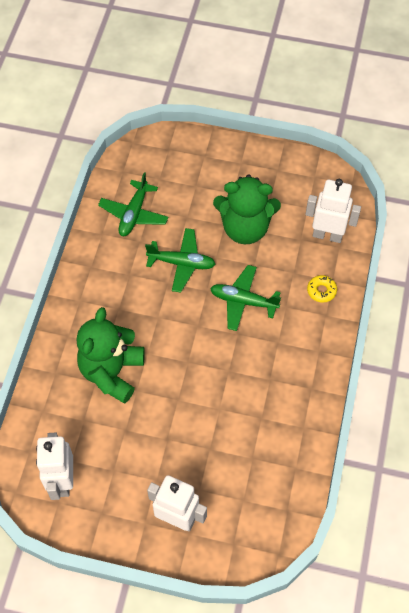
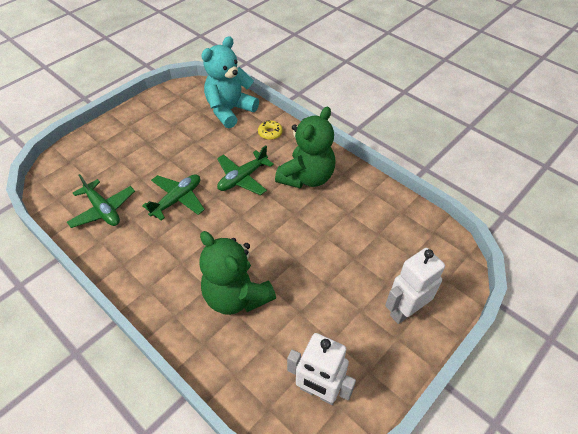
camera: 60 degrees left, 10 degrees down
(245, 228) = (183, 149): green teddy bear -> green teddy bear (307, 177)
(327, 235) = (230, 110): white robot -> turquoise teddy bear

